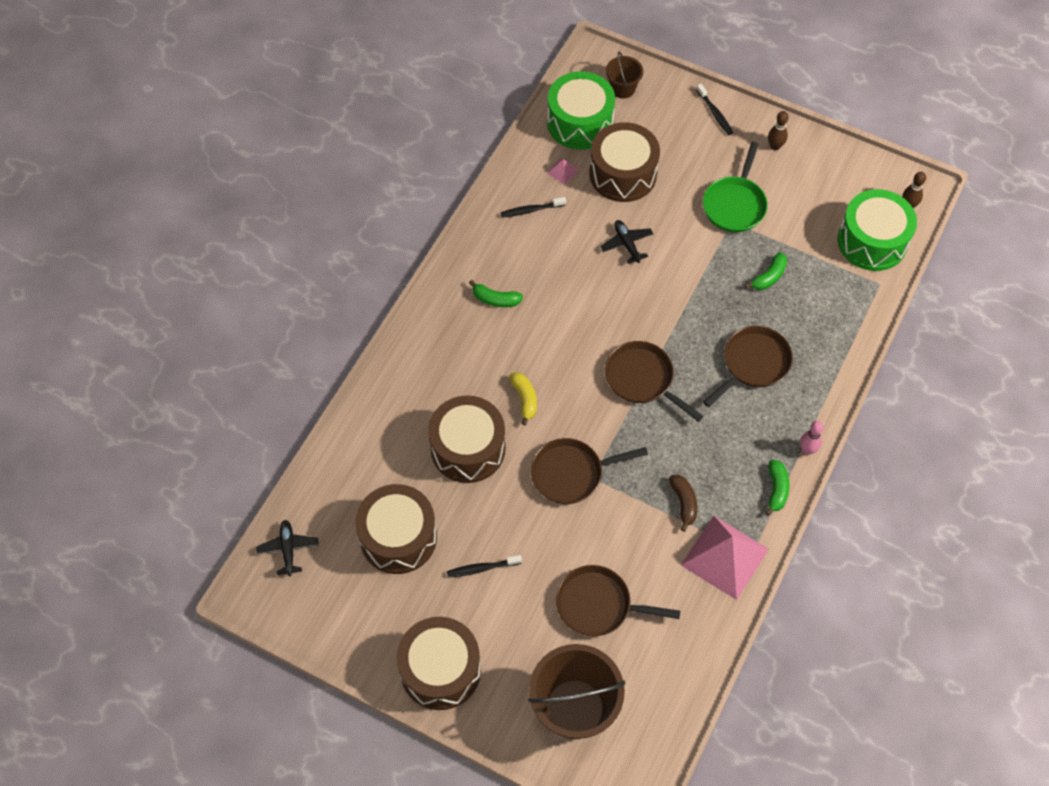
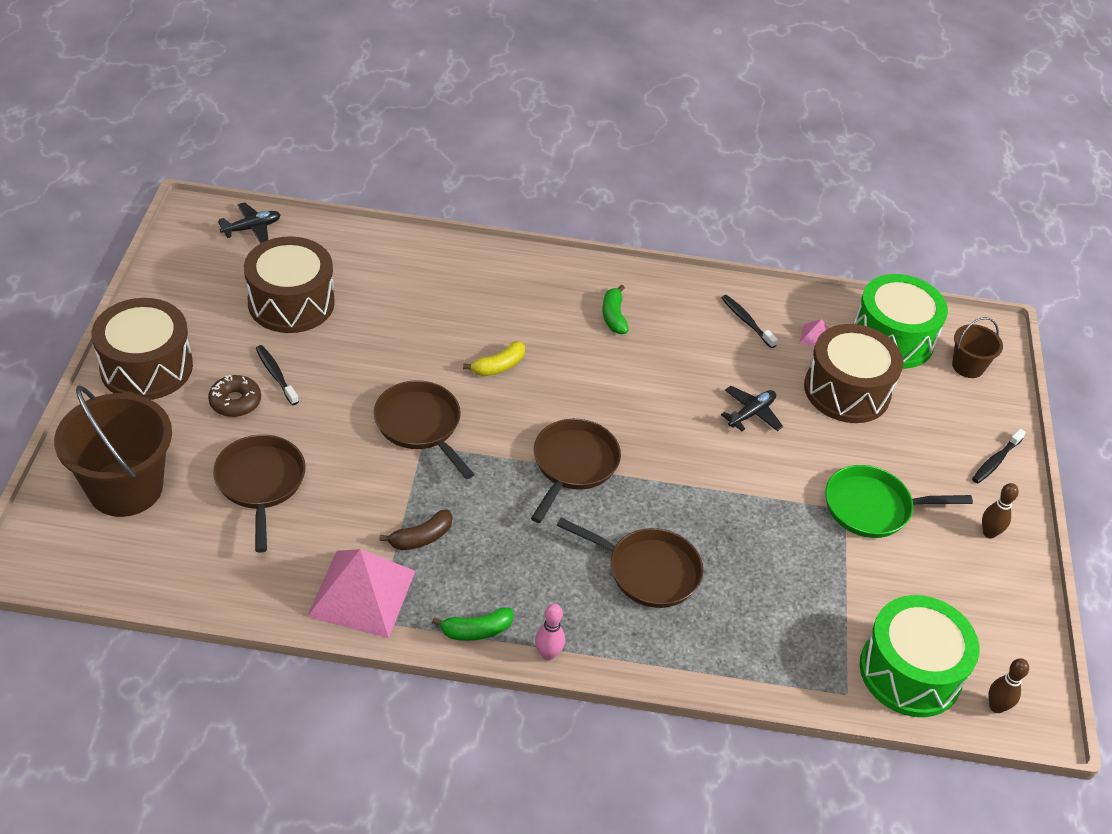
camera: 65 degrees right, 15 degrees down
(468, 448) = (417, 333): brown drum -> none
(503, 606) = (235, 402): none -> brown donut
(769, 277) = (786, 564): green banana -> none

